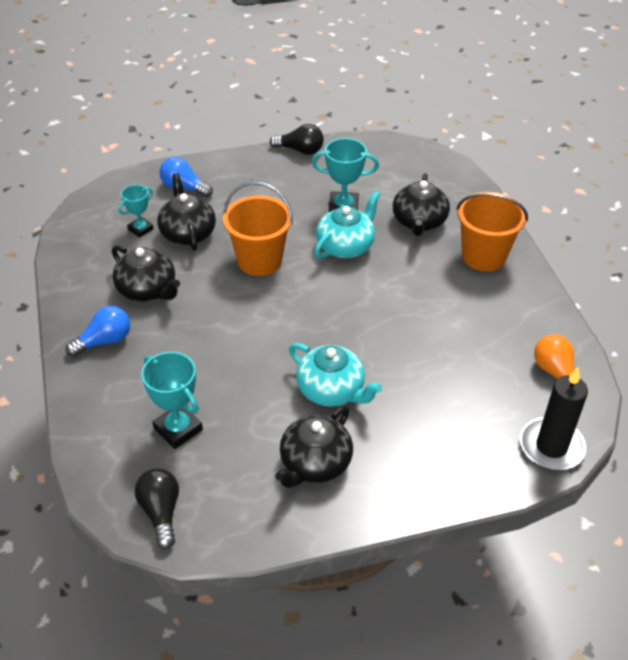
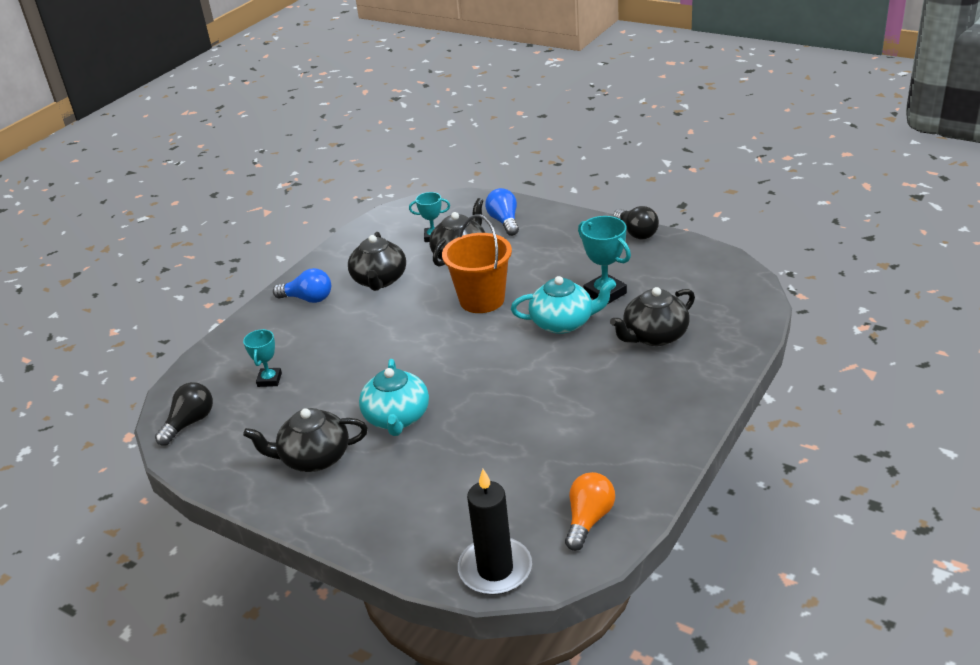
camera: 50 degrees right, 10 degrees down
(178, 429) = (269, 380): turquoise trophy -> turquoise trophy, size x0.64
(483, 256) = (671, 392): orange bucket -> none

